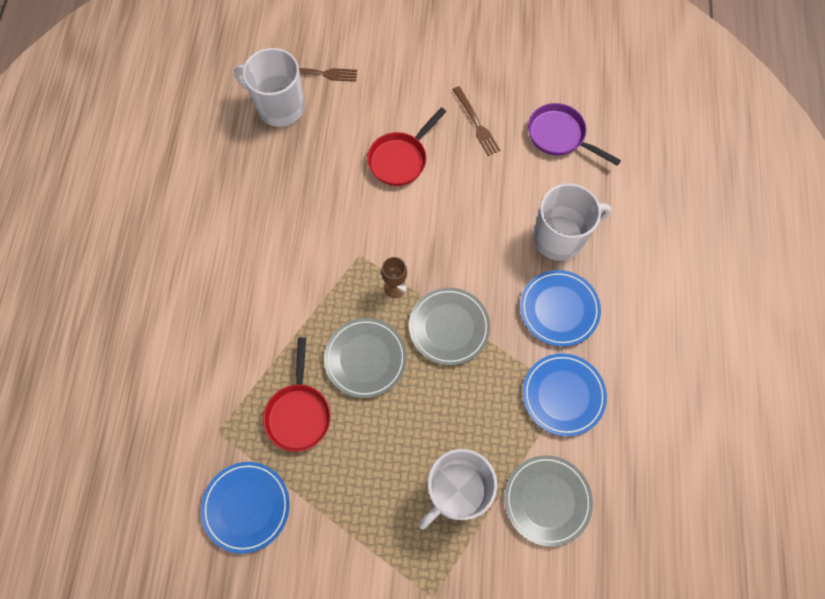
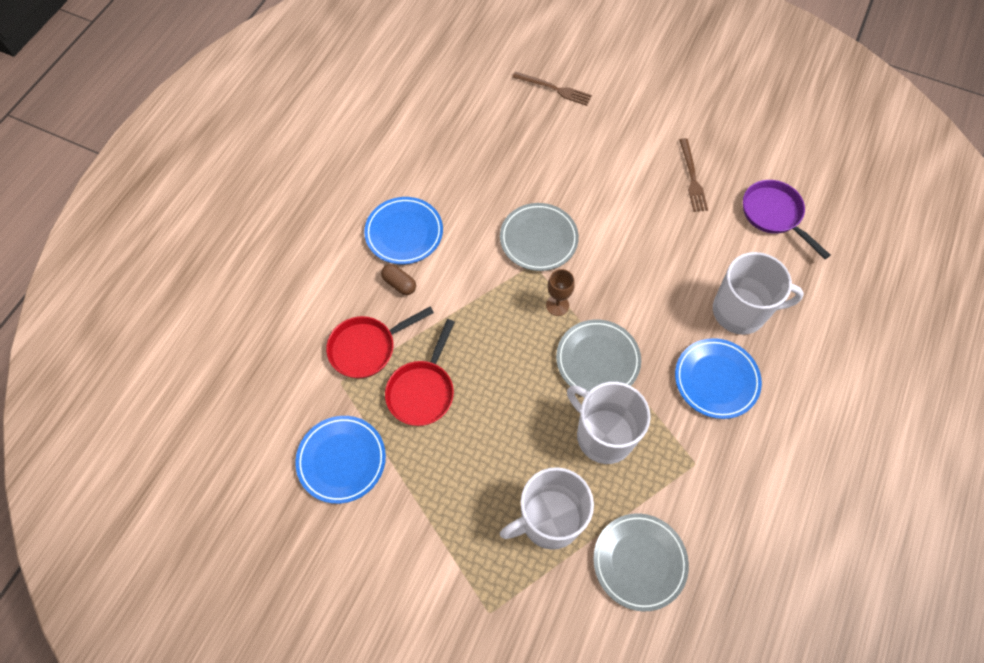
camera: 20 degrees right, 5 degrees down
(239, 316) = (399, 284): none -> brown capsule
(279, 107) = (505, 108): white mug -> white mug (603, 435)
(365, 359) = (504, 362): grey plate -> grey plate (538, 239)
(400, 159) = (605, 189): red pan -> red pan (367, 348)
(563, 395) = (692, 465): blue plate -> blue plate (404, 233)

